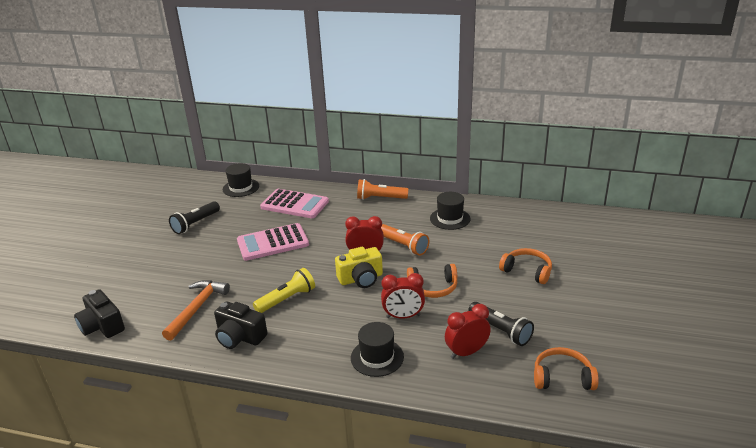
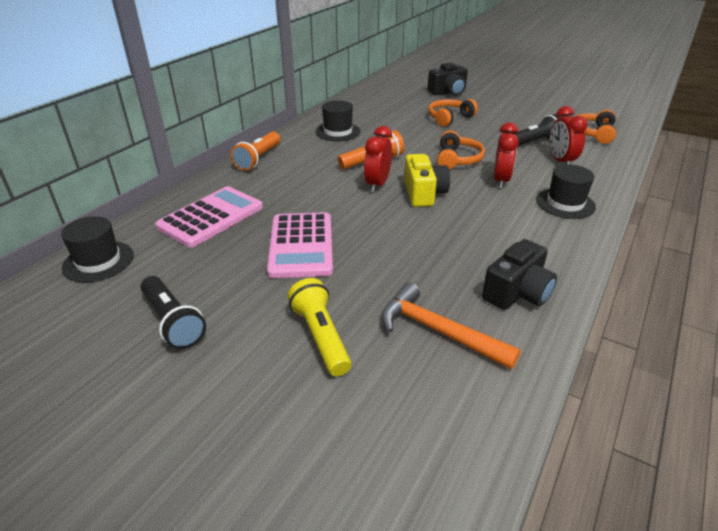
camera: 75 degrees left, 5 degrees up
(102, 326) = (454, 466): black camera -> black camera (448, 92)
(286, 299) = (445, 247): yellow flashlight -> yellow flashlight (321, 337)

